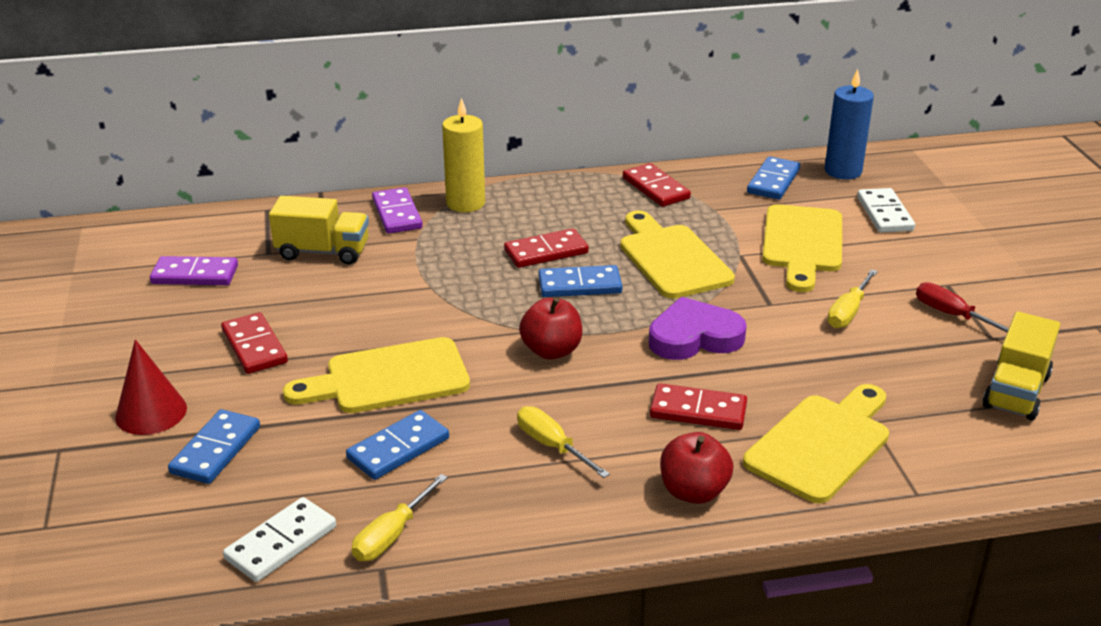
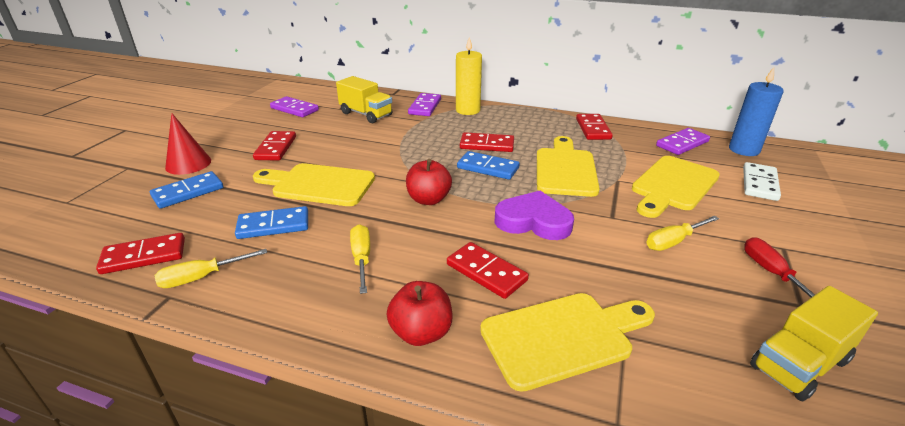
camera: 30 degrees right, 0 degrees up
(281, 543) = (144, 256): white domino -> red domino
(773, 181) = (682, 144): blue domino -> purple domino

